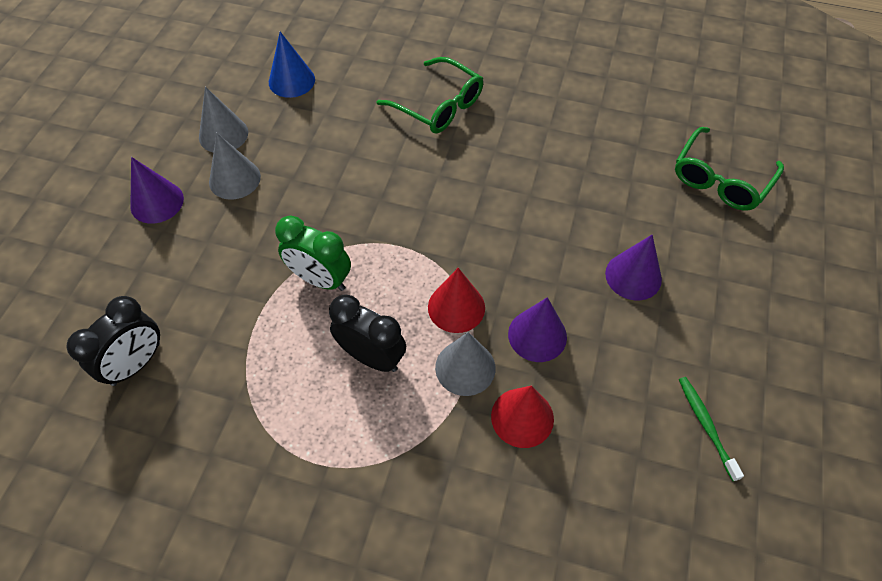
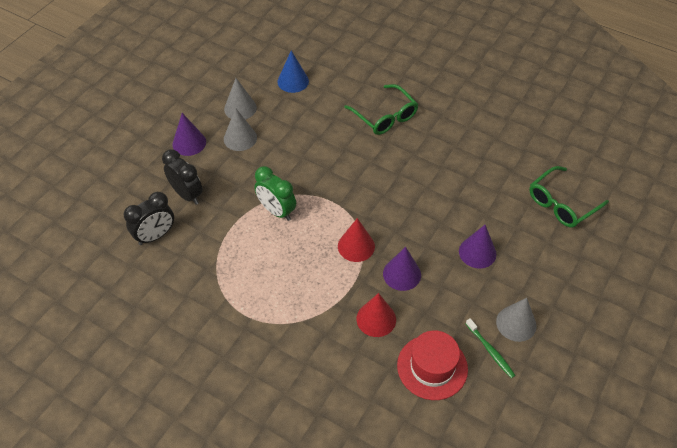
camera: 15 degrees right, 5 degrees down
(372, 356) = (295, 263): black clock -> black clock (187, 194)
(465, 367) = (350, 282): grey cone -> grey cone (516, 323)
(631, 475) = (432, 367): none -> red hat
(706, 425) = (490, 351): green toothbrush -> green toothbrush turned 150 degrees clockwise

